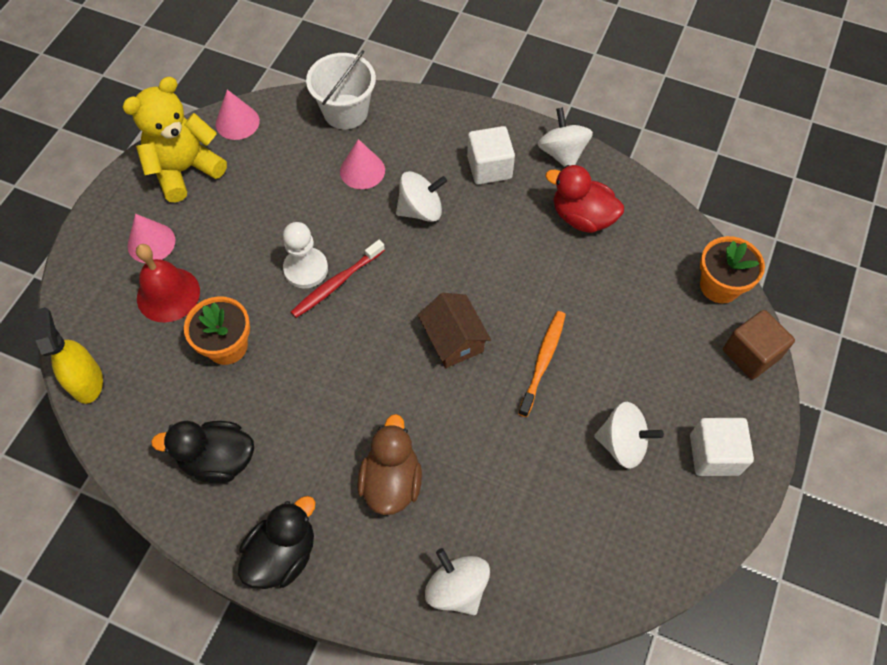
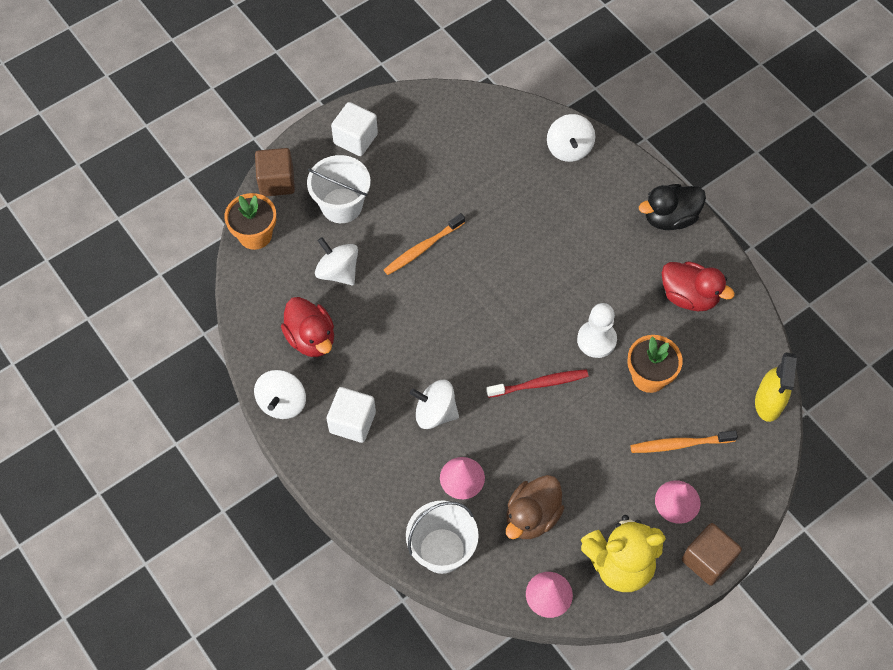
camera: 150 degrees left, 0 degrees up
(105, 208) = (707, 560): none -> brown cube
(168, 294) = (680, 444): red bell -> orange toothbrush
(218, 460) = (689, 296): black duck -> red duck
(306, 269) = (558, 409): white pawn -> white pawn (596, 340)
(391, 482) = (576, 225): brown duck -> brown duck (532, 517)
(453, 340) = (476, 295): brown house -> none
(622, 444) = (408, 173): white spinning top -> white spinning top (338, 272)
(662, 364) = (341, 205): none -> white bucket

